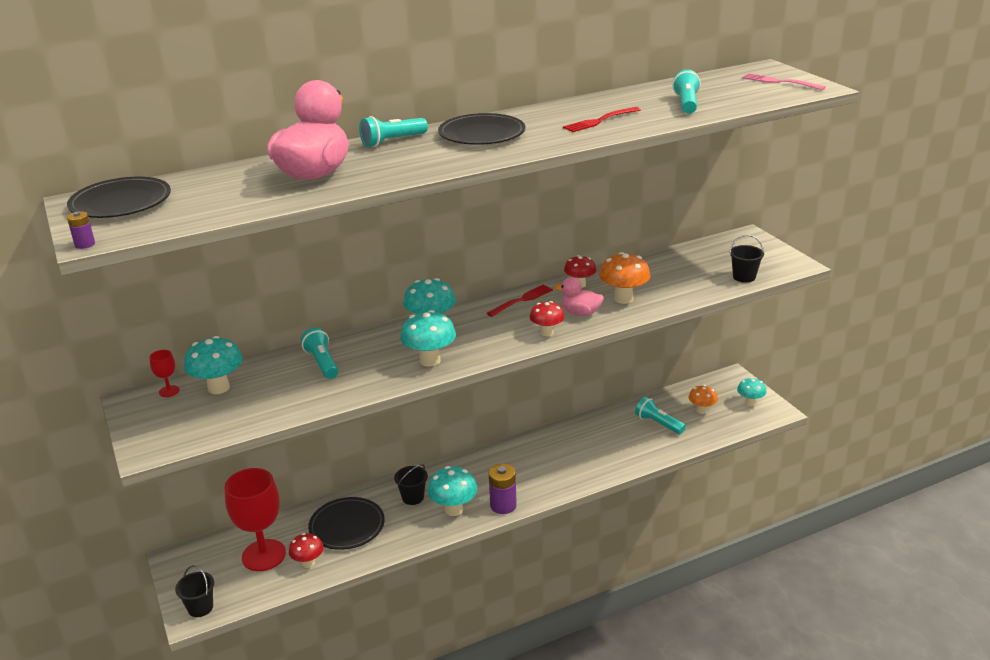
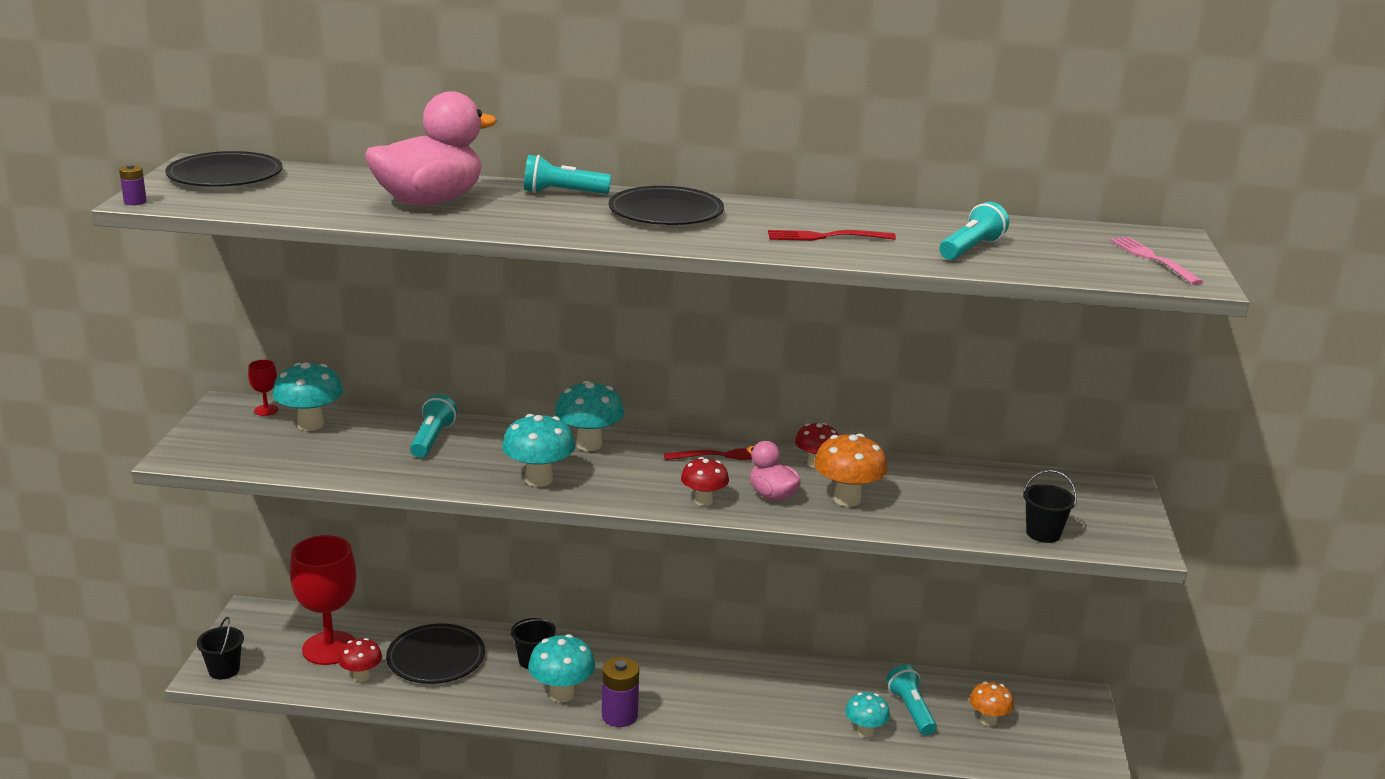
camera: 30 degrees right, 5 degrees down
(750, 403) = (1068, 741): turquoise mushroom -> turquoise mushroom (865, 732)

